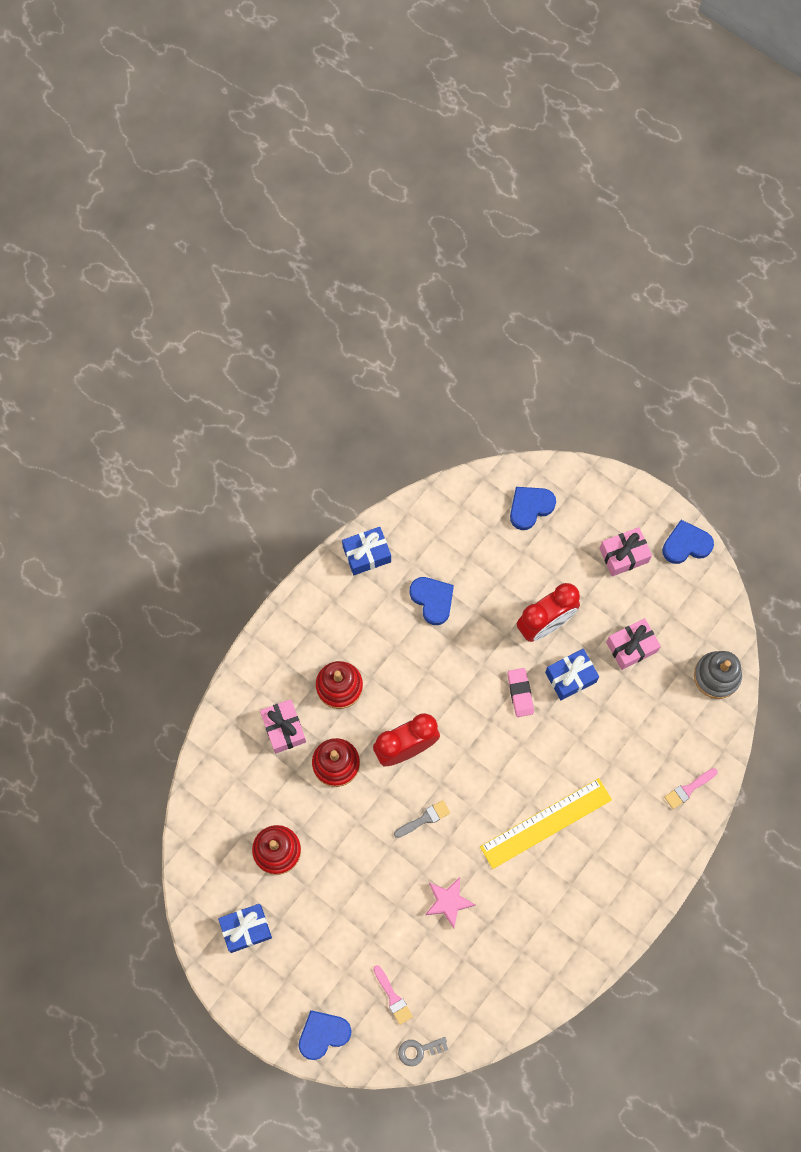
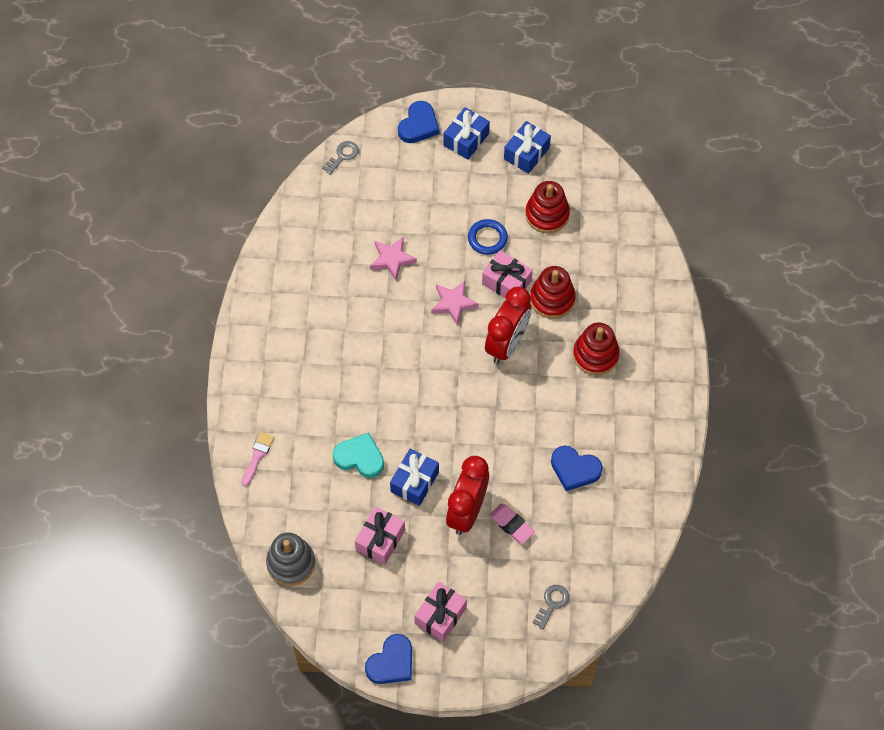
camera: 145 degrees right, 10 degrees down
(284, 728) = (612, 298): pink gift -> pink gift (506, 282)
(348, 863) = (487, 238): none -> blue ring
(367, 554) = (658, 470): blue gift -> blue gift (466, 139)
(393, 997) = (386, 176): pink brush -> none
(424, 819) = (453, 303): grey brush -> pink star
(520, 693) = (447, 442): pink eraser -> pink eraser (511, 525)
(530, 507) = (552, 603): blue heart -> grey key
(545, 823) = (356, 359): yellow ruler -> none
(602, 729) = (360, 457): none -> turquoise heart

